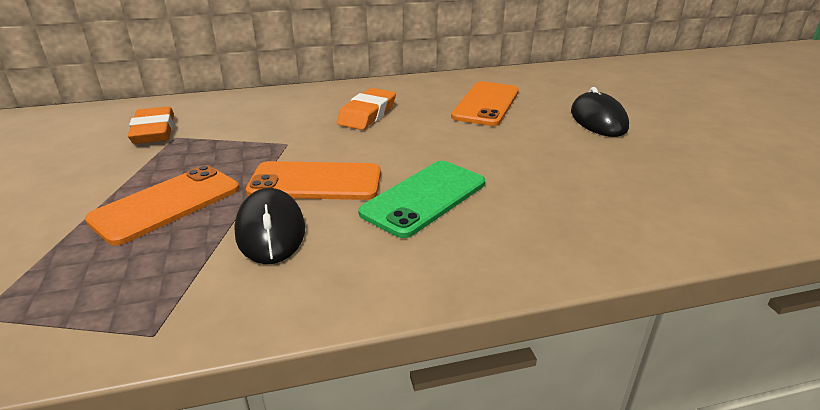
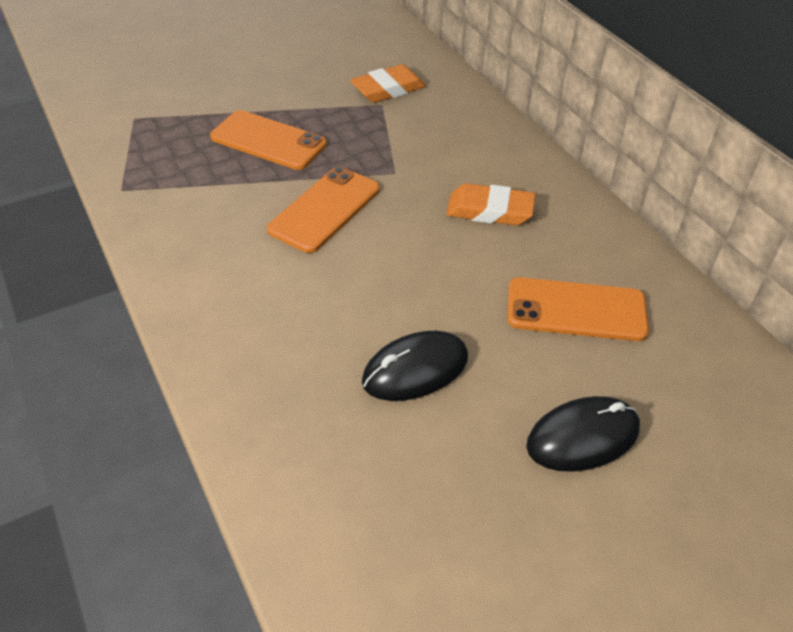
camera: 75 degrees right, 15 degrees up
(270, 230) = (242, 204): black mouse -> black mouse (415, 369)
(315, 182) = (325, 209): orange phone -> orange phone turned 45 degrees clockwise
(424, 198) = (315, 286): green phone -> none

